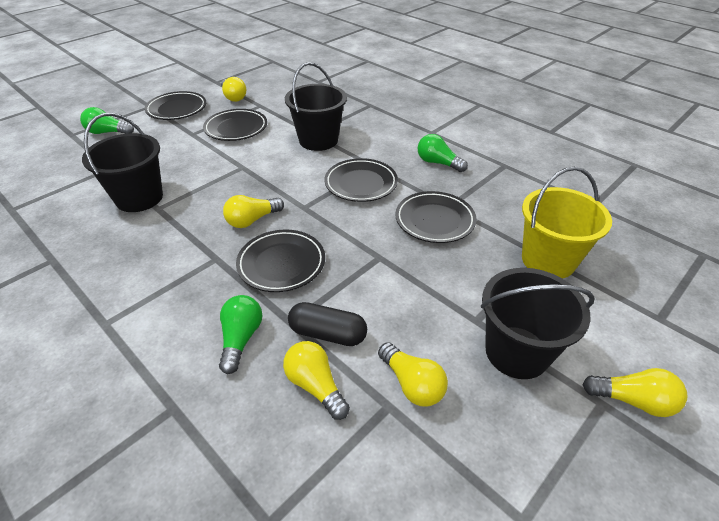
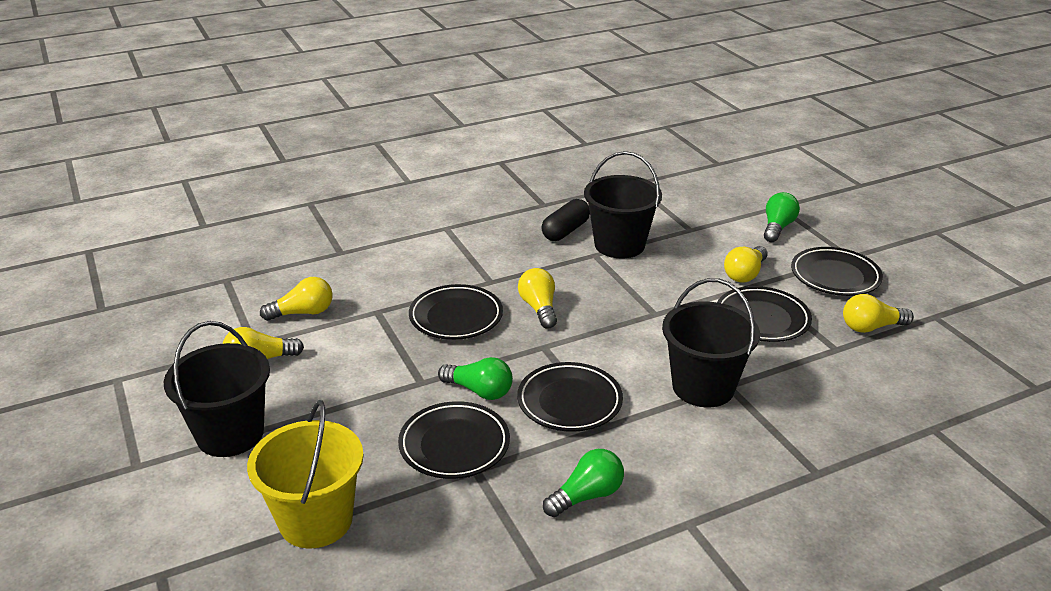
camera: 110 degrees right, 10 degrees down
(241, 338) = (379, 285): green light bulb -> green light bulb (479, 391)
(328, 334) = (348, 328): black capsule -> black capsule (565, 231)
(633, 400) = (118, 488): yellow light bulb -> yellow light bulb (745, 274)

